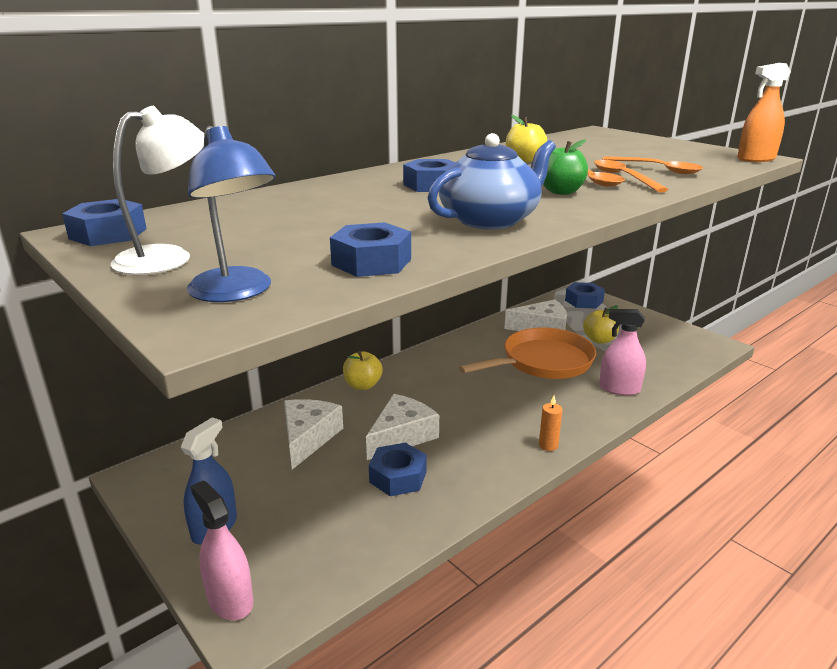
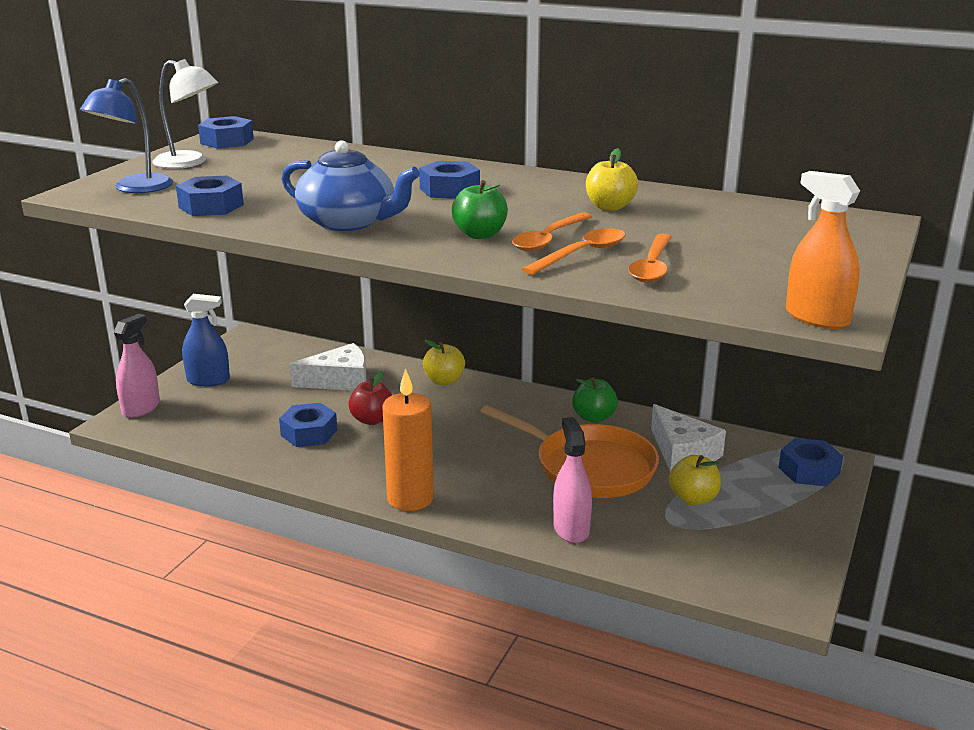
camera: 65 degrees right, 0 degrees up
(401, 436) = (372, 420): white cheese -> red apple
(475, 342) = (594, 417): none -> green apple
(548, 445) = (410, 498): orange candle -> orange candle, size x2.17

